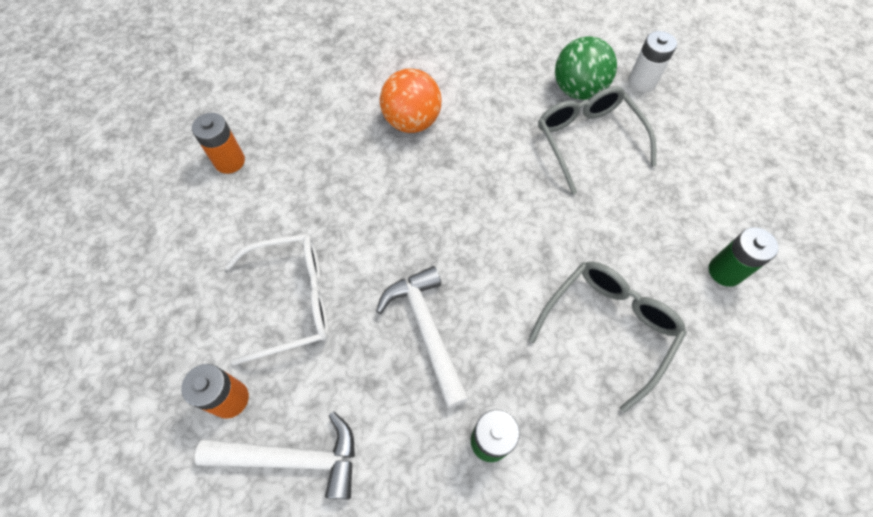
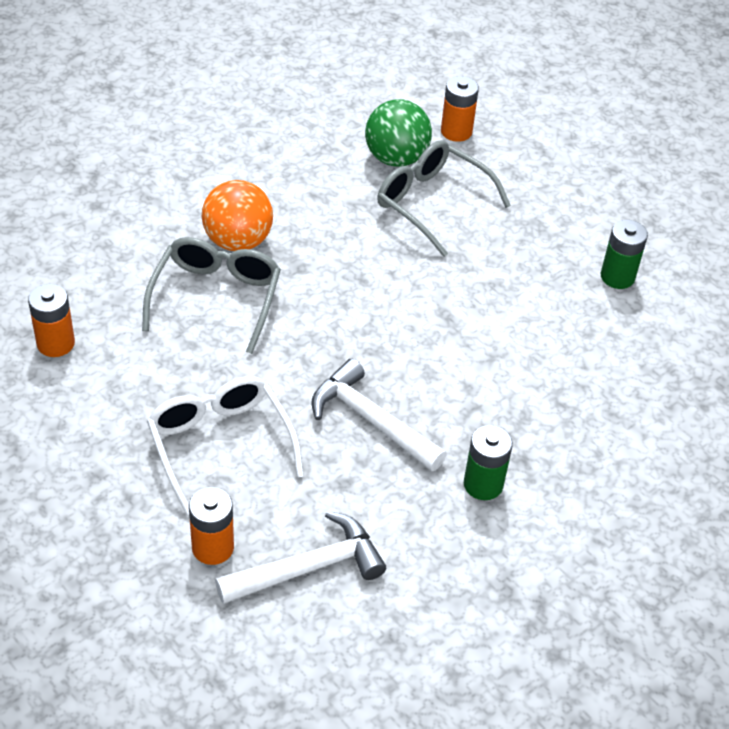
camera: 30 degrees left, 15 degrees down
(293, 300) = (220, 444): white glasses -> white glasses turned 75 degrees counterclockwise
(609, 327) = (538, 357): grey glasses -> grey glasses (216, 297)
(642, 82) = (456, 131): white battery -> orange battery

